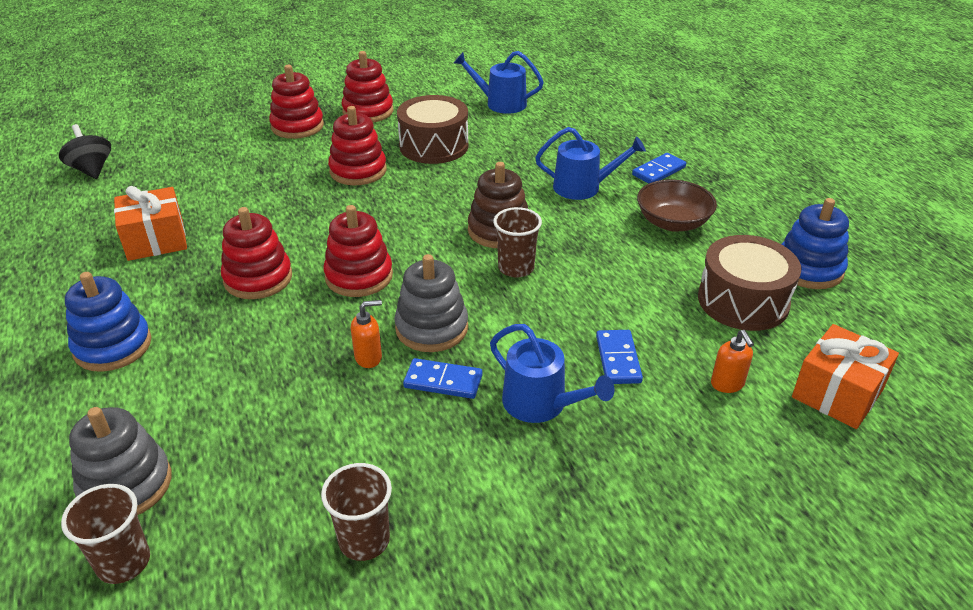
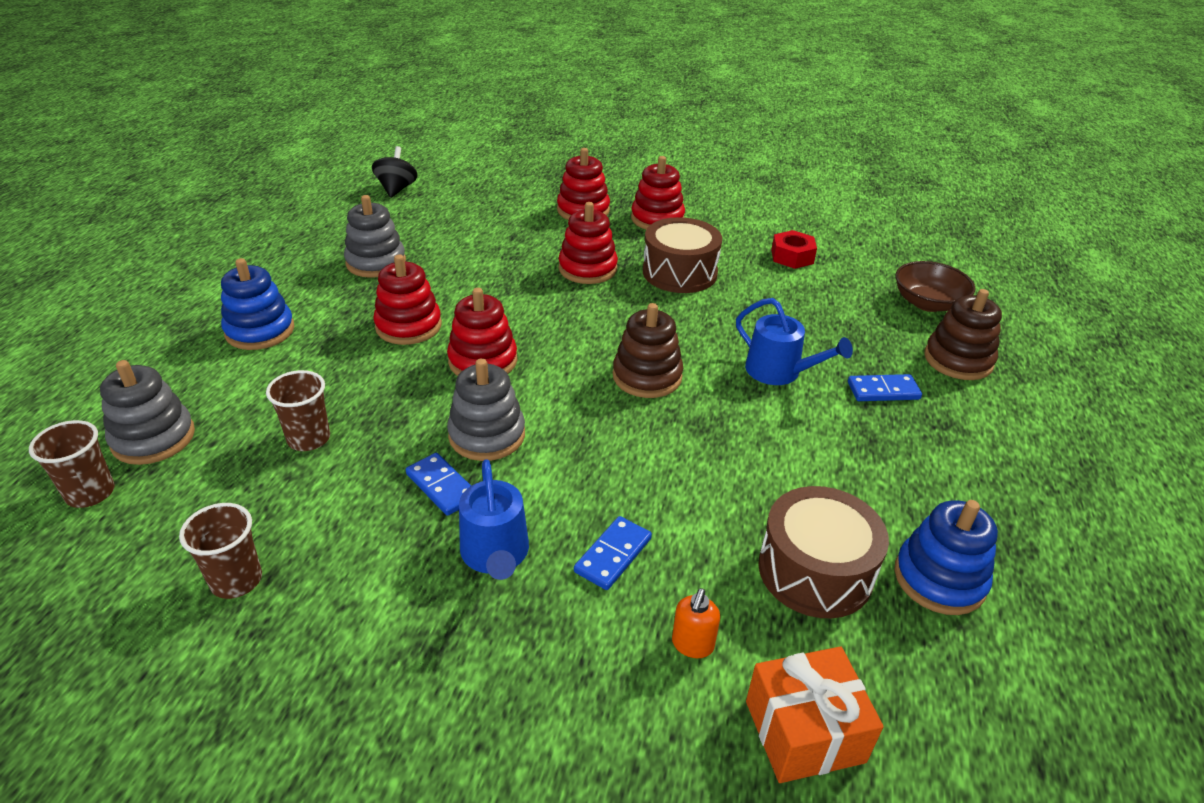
camera: 35 degrees right, 0 degrees up
(156, 240) = (376, 262): orange gift -> grey stacking toy
(369, 357) = (411, 433): orange soap dispenser -> none
(501, 103) = (792, 256): blue watering can -> red nut
(516, 268) = (621, 419): brown cup -> brown cup (309, 439)
(672, 222) = (834, 450): brown bowl -> brown bowl (927, 303)
(679, 132) = (958, 360): none -> brown stacking toy

